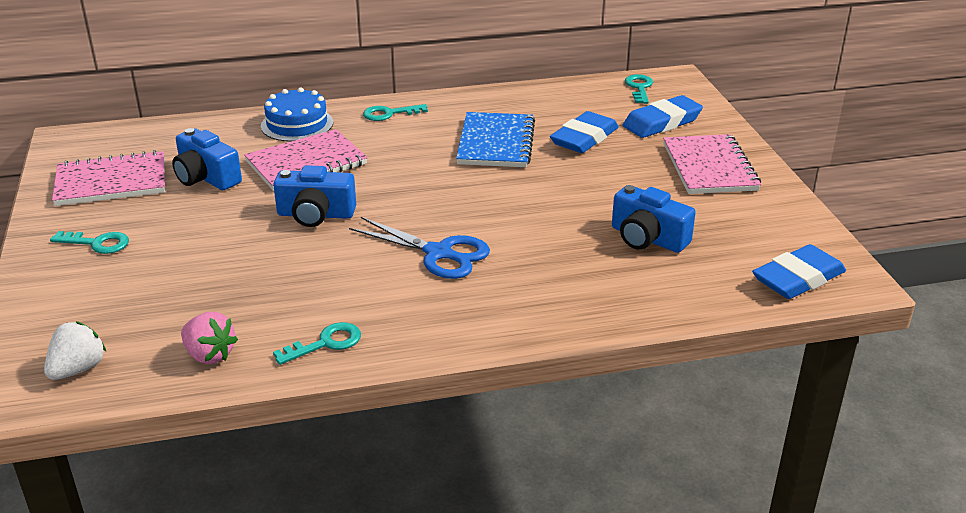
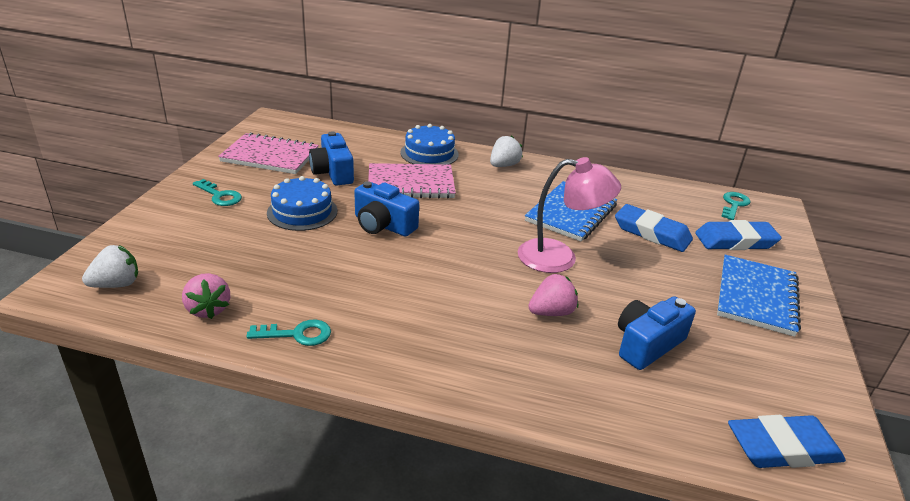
camera: 25 degrees right, 0 degrees up
(213, 229) = (302, 212): none -> blue cake
(389, 114) = (504, 165): turquoise key -> white strawberry
(439, 253) = (450, 290): blue scissors -> none
(517, 189) = (559, 258): none -> pink lamp
(547, 240) = (551, 312): none -> pink strawberry
(584, 138) = (652, 233): blue eraser -> blue eraser turned 60 degrees clockwise
(647, 238) = (647, 344): blue camera -> blue camera turned 75 degrees clockwise
(709, 167) = (756, 297): pink notebook -> blue notebook

